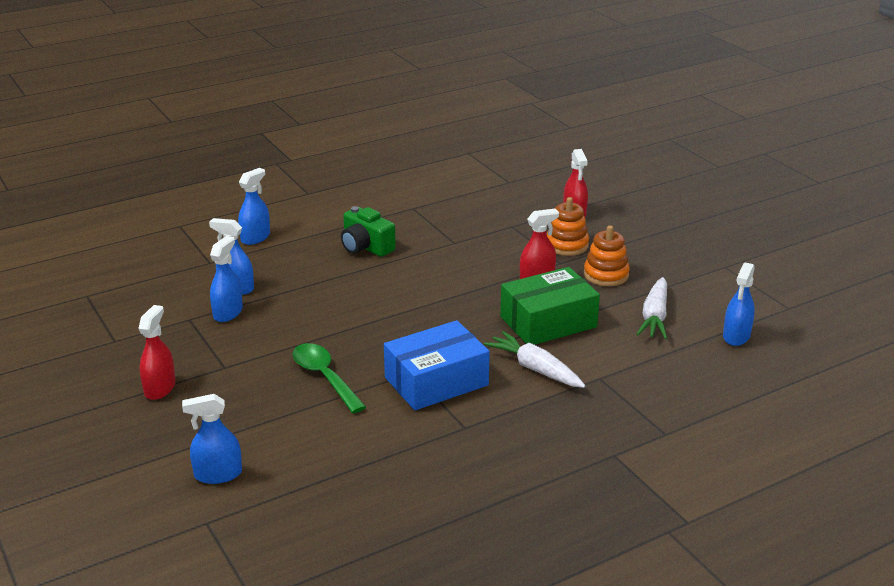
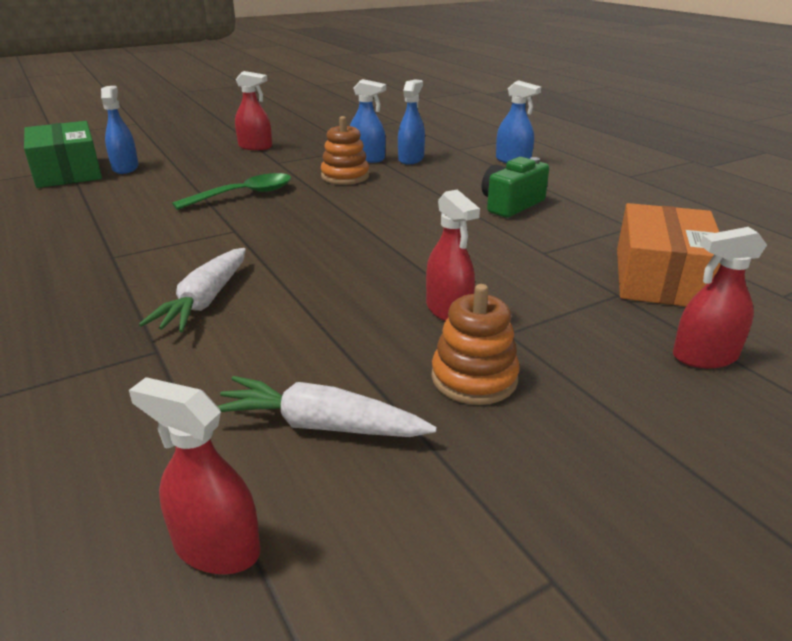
camera: 90 degrees right, 0 degrees up
(436, 381) = (209, 242): blue box -> none
(489, 210) = (661, 278): none -> orange box
(535, 369) = (205, 301): white carrot -> white carrot turned 150 degrees clockwise
(548, 322) = (322, 315): green box -> green box (67, 171)
(566, 245) = (573, 342): orange stacking toy -> orange stacking toy (345, 176)
(736, 336) = (216, 547): blue spray bottle -> red spray bottle

